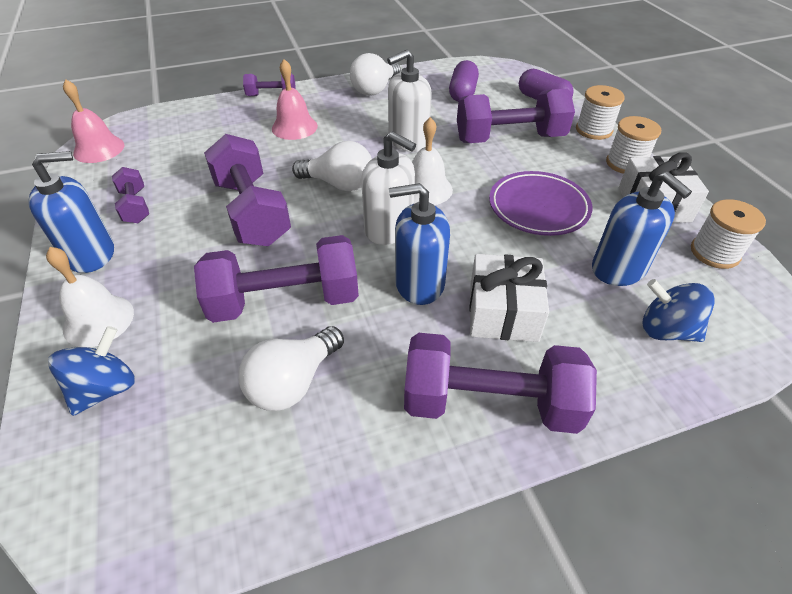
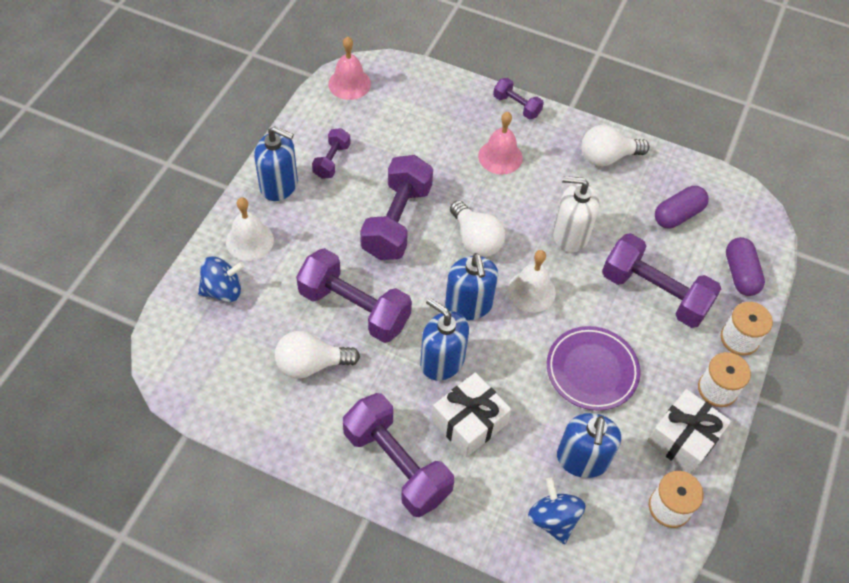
camera: 40 degrees right, 10 degrees up
(389, 229) = (468, 305): white soap dispenser -> blue soap dispenser

